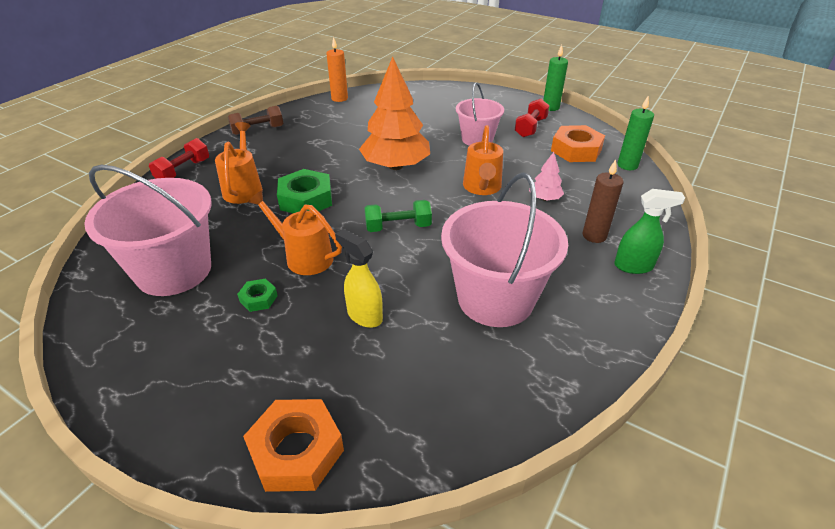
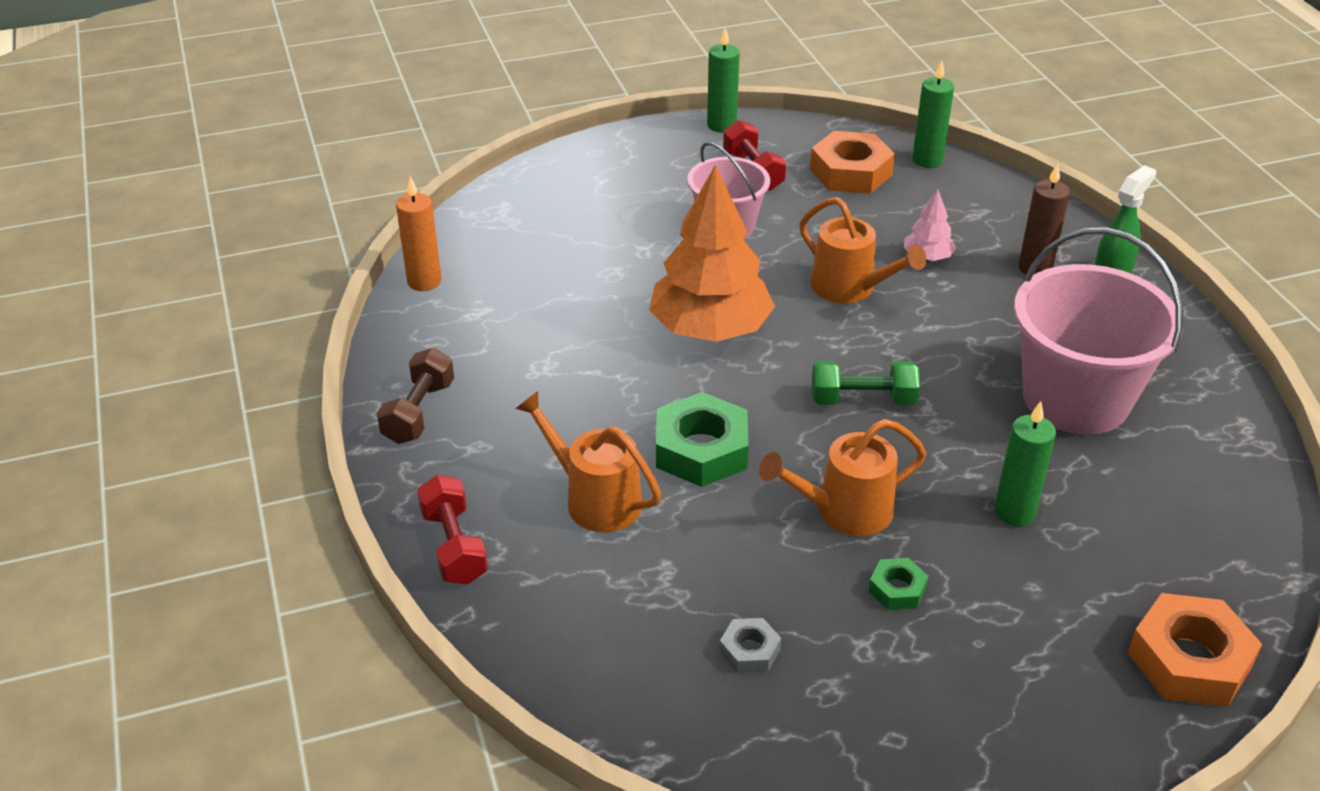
camera: 50 degrees left, 0 degrees up
(174, 271) = (749, 651): pink bucket -> grey nut
(364, 315) = (1014, 512): yellow spray bottle -> green candle
(398, 227) = (863, 400): green dumbbell -> green dumbbell turned 60 degrees clockwise

